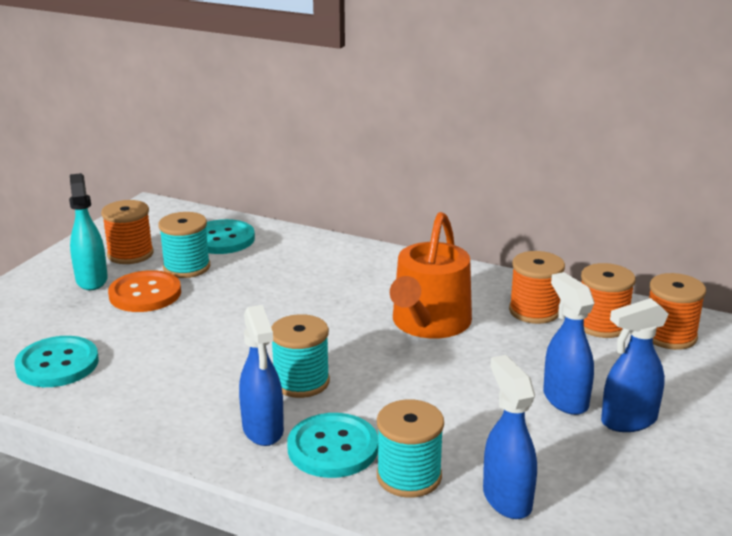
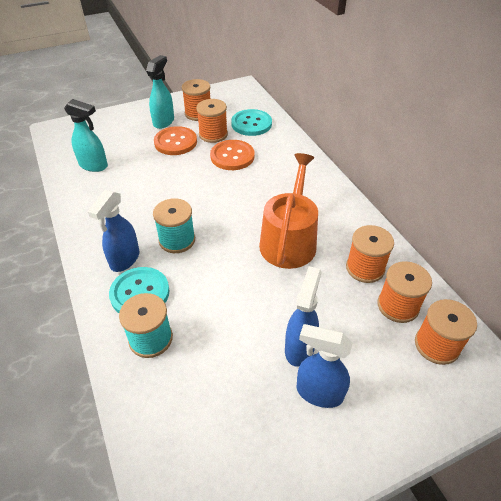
camera: 40 degrees right, 20 degrees up
(57, 364) = (94, 165): turquoise button -> turquoise spray bottle
(187, 267) = (213, 134): turquoise spool -> orange spool
(247, 278) = (232, 156): none -> orange button
(428, 323) = (289, 240): orange watering can -> orange watering can turned 135 degrees clockwise
(506, 498) = (178, 393): blue spray bottle -> none

